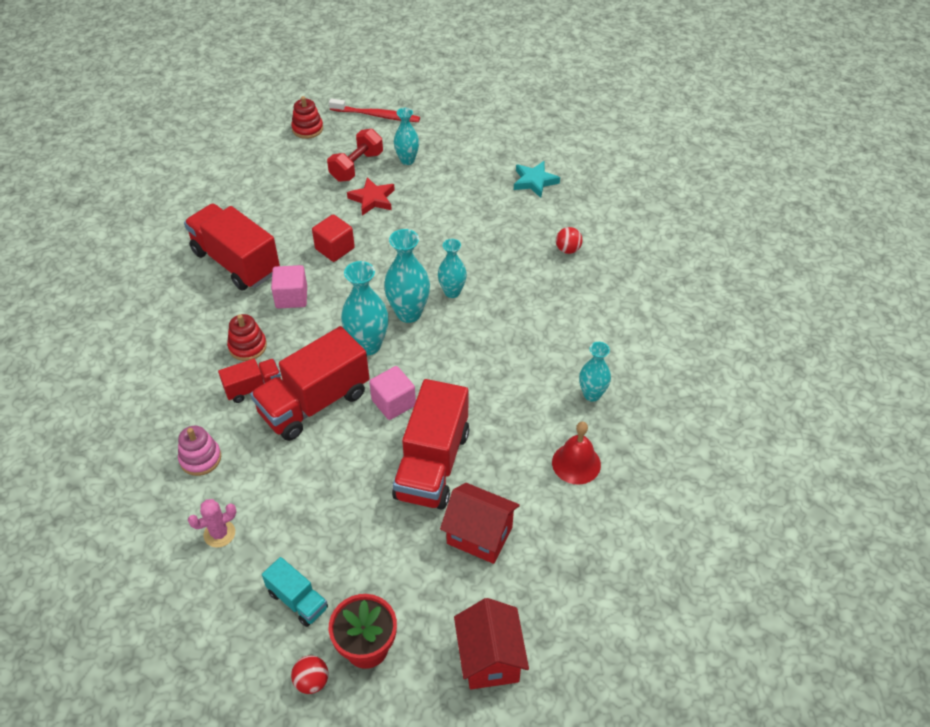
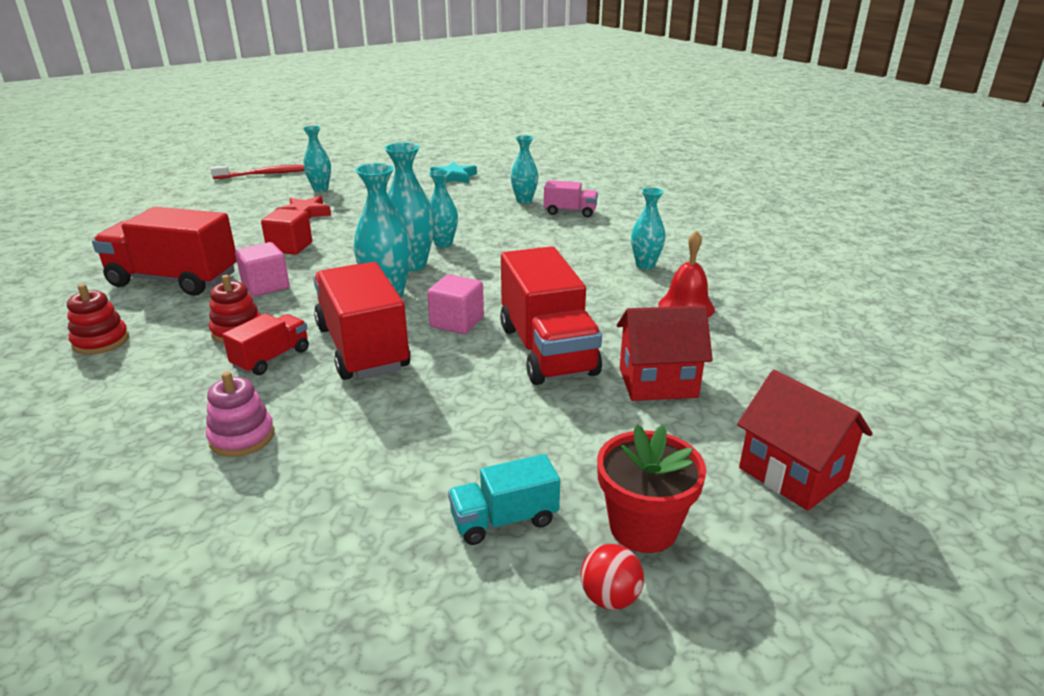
camera: 30 degrees left, 20 degrees down
(219, 534) = (329, 497): pink cactus -> none
(297, 600) = (504, 520): turquoise truck -> turquoise truck turned 150 degrees clockwise
(307, 129) = (196, 192): red stacking toy -> red stacking toy (101, 341)
(314, 403) = (362, 348): red truck -> red truck turned 135 degrees clockwise
(356, 166) = (270, 201): red dumbbell -> none
(568, 249) = (524, 201): red ball -> turquoise vase
(594, 285) = (570, 212): none -> pink truck

